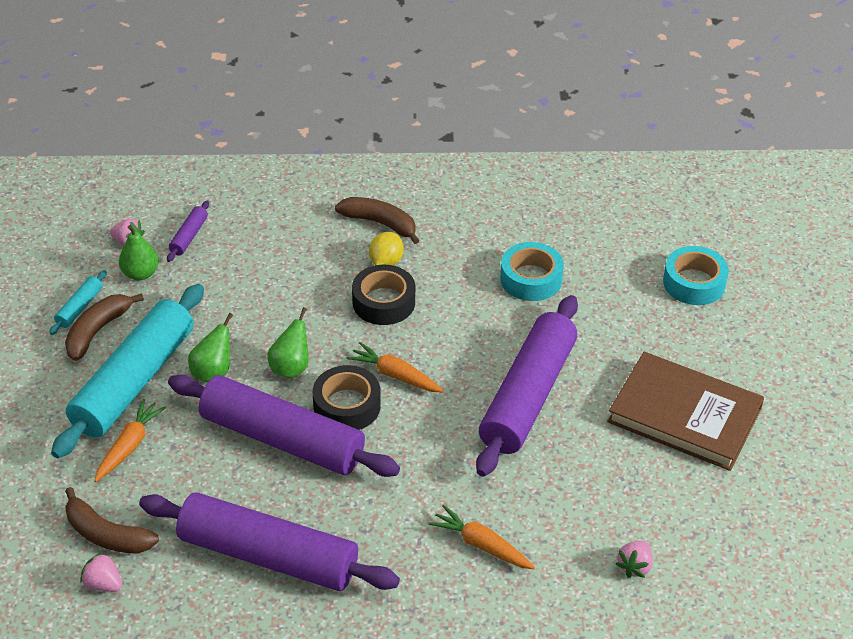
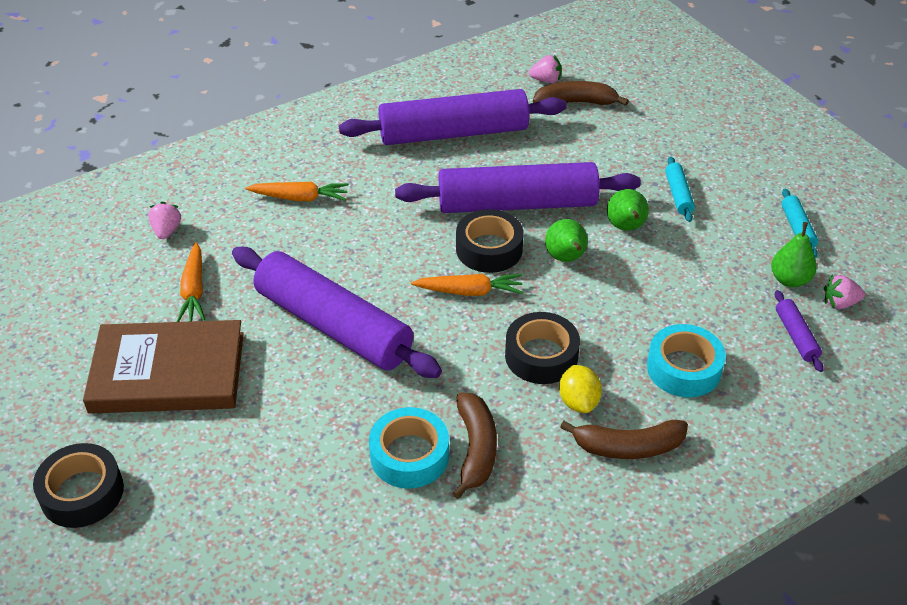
camera: 150 degrees right, 0 degrees up
(97, 331) = (757, 217): brown banana -> brown banana (476, 448)
(129, 445) = (626, 154): orange carrot -> orange carrot (194, 290)
(134, 381) = (678, 194): turquoise rolling pin -> turquoise rolling pin, size x0.40
(527, 396) = (333, 325): purple rolling pin -> purple rolling pin turned 45 degrees counterclockwise
(694, 283) = (213, 543): turquoise tape -> turquoise tape (683, 368)
(778, 351) = (82, 493): none -> black tape

